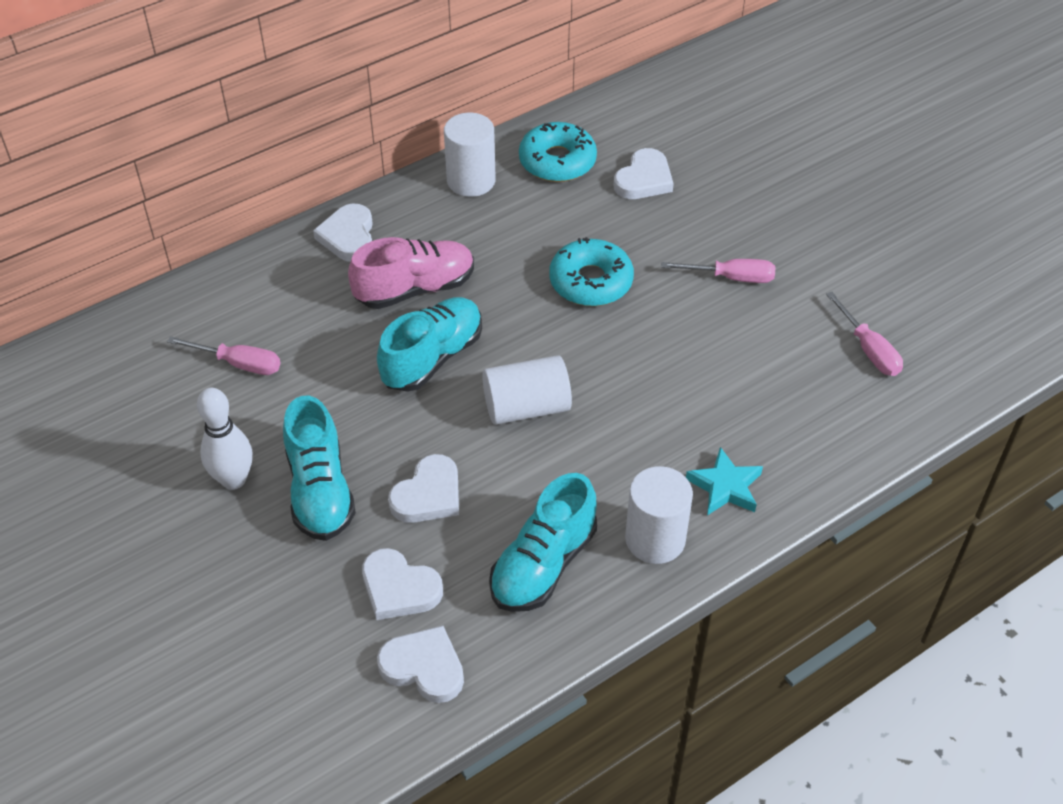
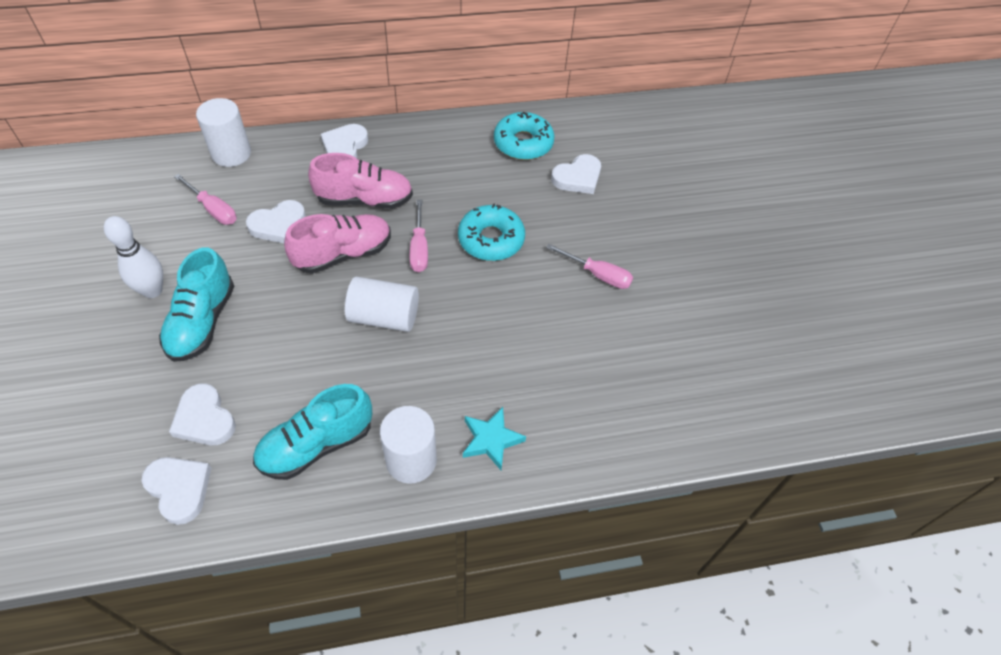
camera: 20 degrees right, 5 degrees up
(428, 495) = (272, 355): white heart -> white heart (278, 225)
(432, 357) = (343, 254): turquoise shoe -> pink shoe
(471, 180) = (453, 136): white cylinder -> white cylinder (231, 153)
(868, 349) = (672, 373): pink screwdriver -> pink screwdriver (419, 248)

